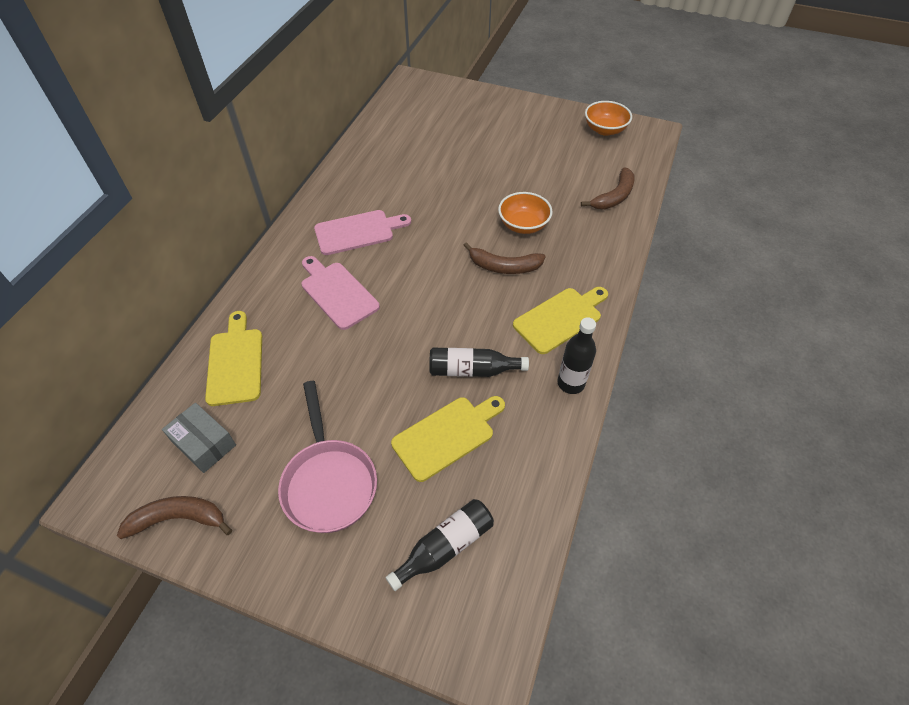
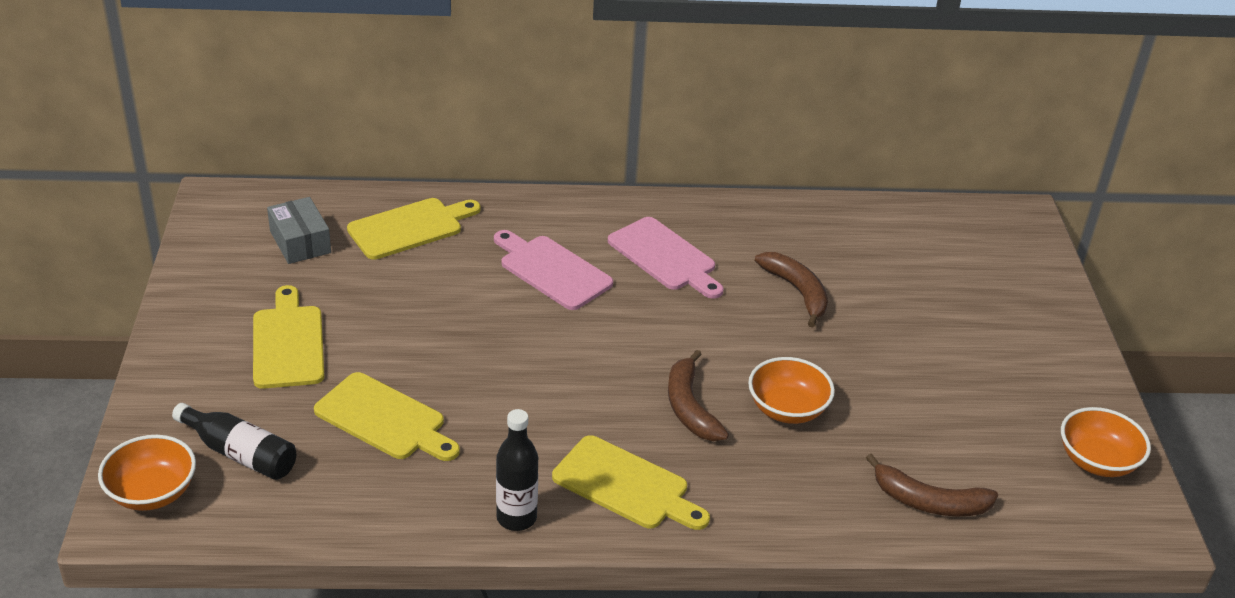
camera: 65 degrees right, 15 degrees down
(178, 519) = (211, 255): brown banana -> brown banana (797, 291)
(204, 443) = (300, 242): grey box -> grey box turned 45 degrees counterclockwise
(329, 482) = (288, 343): pink pan -> yellow cutting board
(337, 293) = (552, 270): pink cutting board -> pink cutting board turned 75 degrees counterclockwise
(466, 628) = (152, 492): none -> orange bowl
(472, 370) = (492, 418): black bottle -> none

